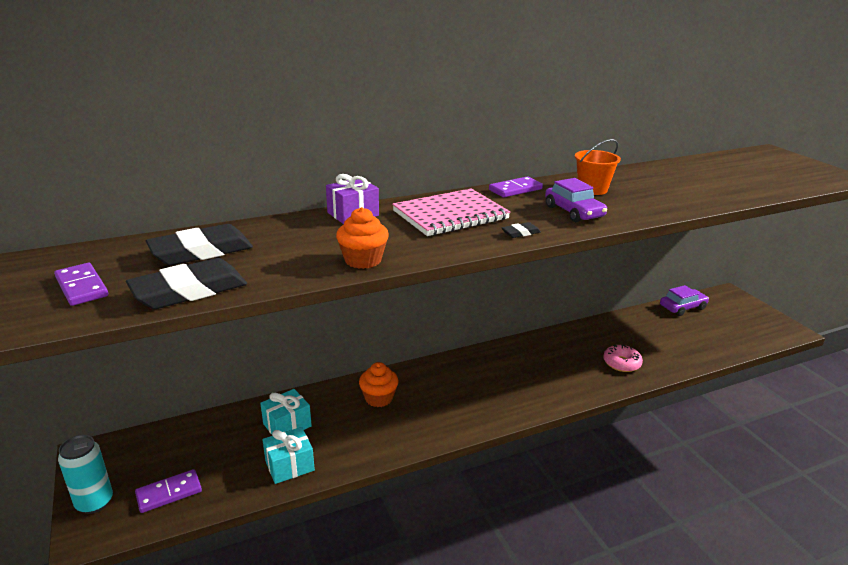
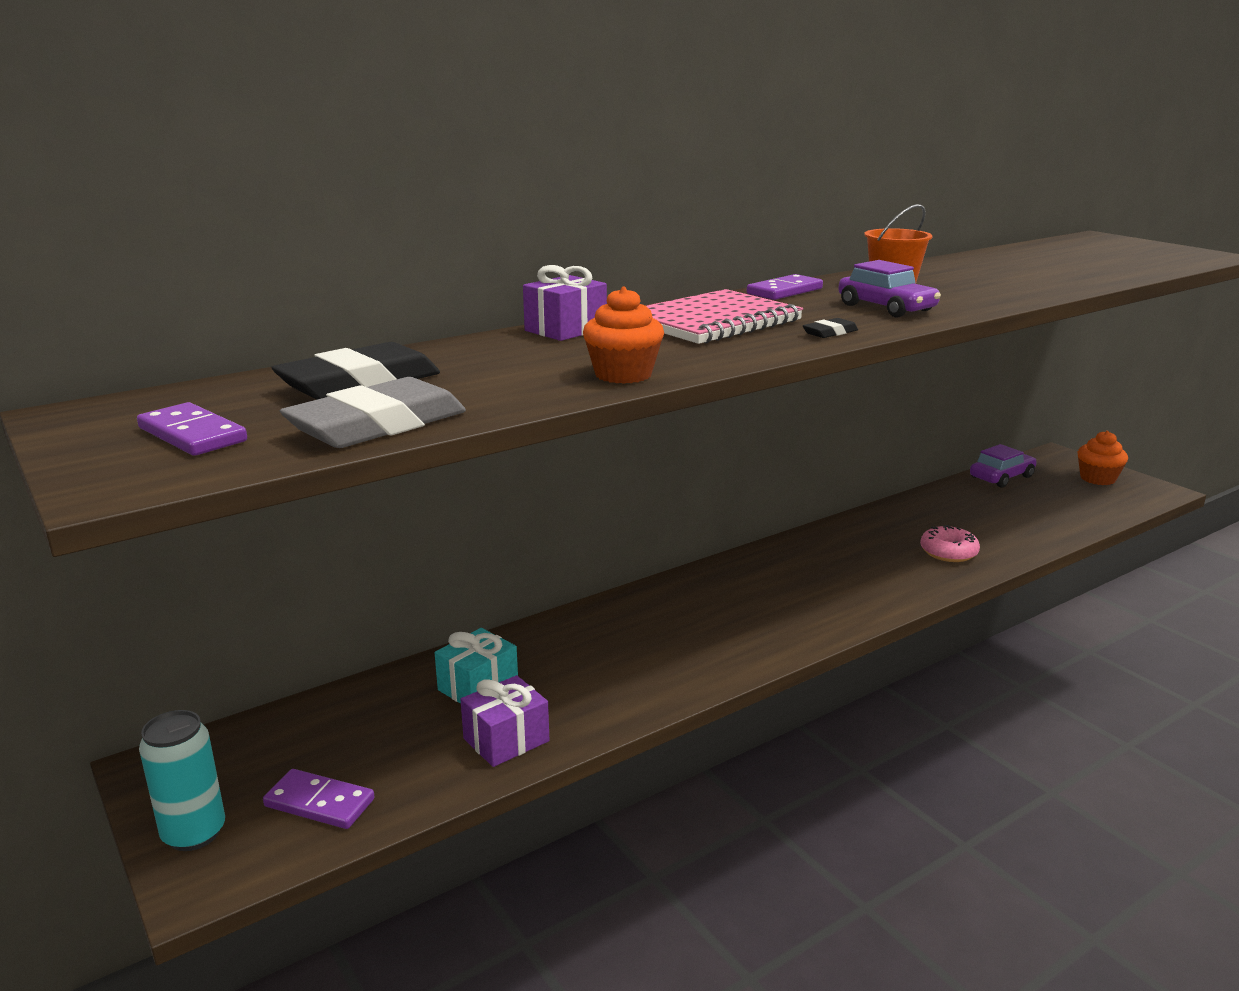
camera: 10 degrees left, 5 degrees down
(169, 493) = (319, 803): purple domino -> purple domino turned 60 degrees clockwise
(189, 290) = (377, 425): black eraser -> grey eraser
(289, 465) = (506, 740): turquoise gift -> purple gift
(379, 398) = (609, 635): orange cupcake -> orange cupcake (1097, 478)

